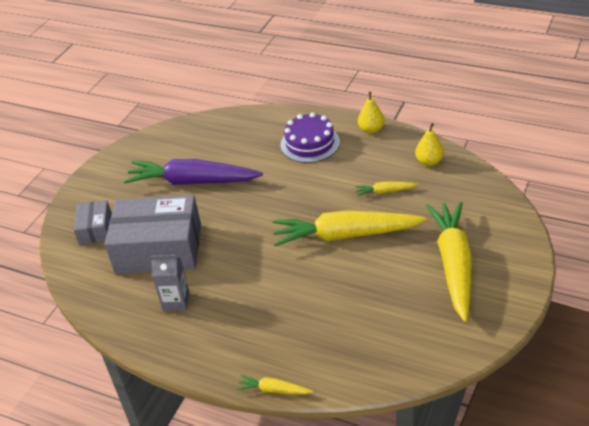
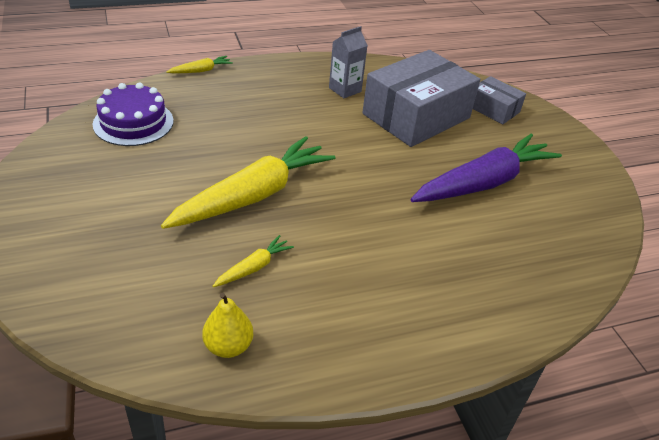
camera: 130 degrees right, 0 degrees up
(310, 143) = (425, 294): purple cake -> purple cake (133, 122)
(371, 130) = (368, 366): yellow pear -> none
(453, 264) = (102, 213): yellow carrot -> none

